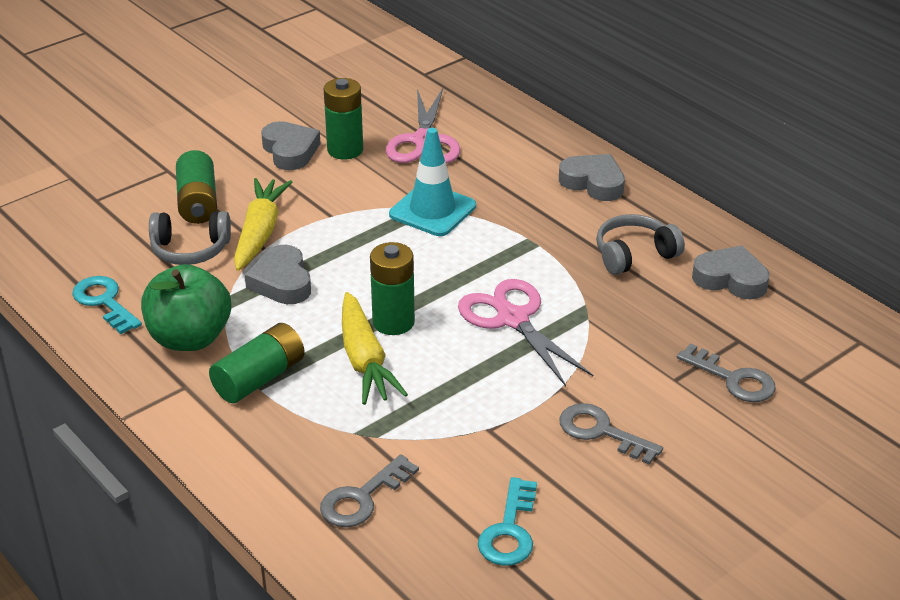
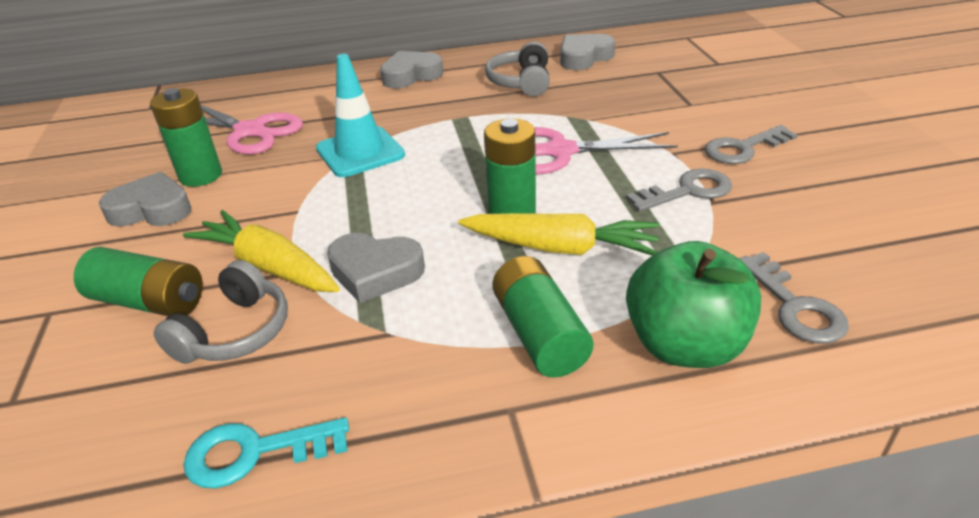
camera: 60 degrees left, 0 degrees up
(190, 338) = (414, 378): green apple -> green apple (685, 345)
(509, 531) = (869, 226): turquoise key -> none
(733, 379) = (703, 84): grey key -> grey key (687, 191)

